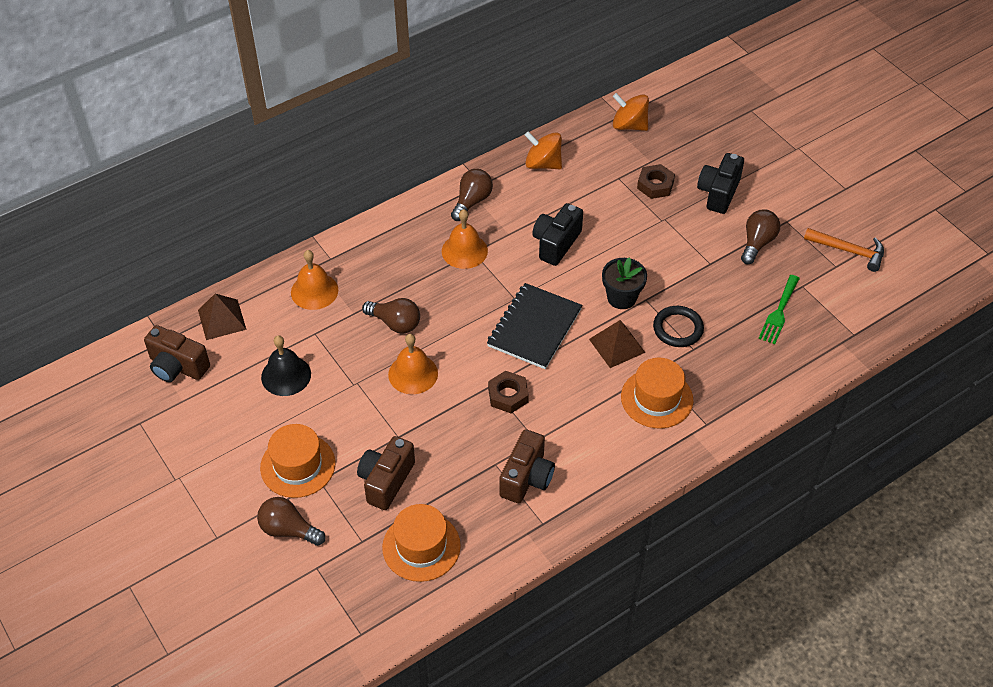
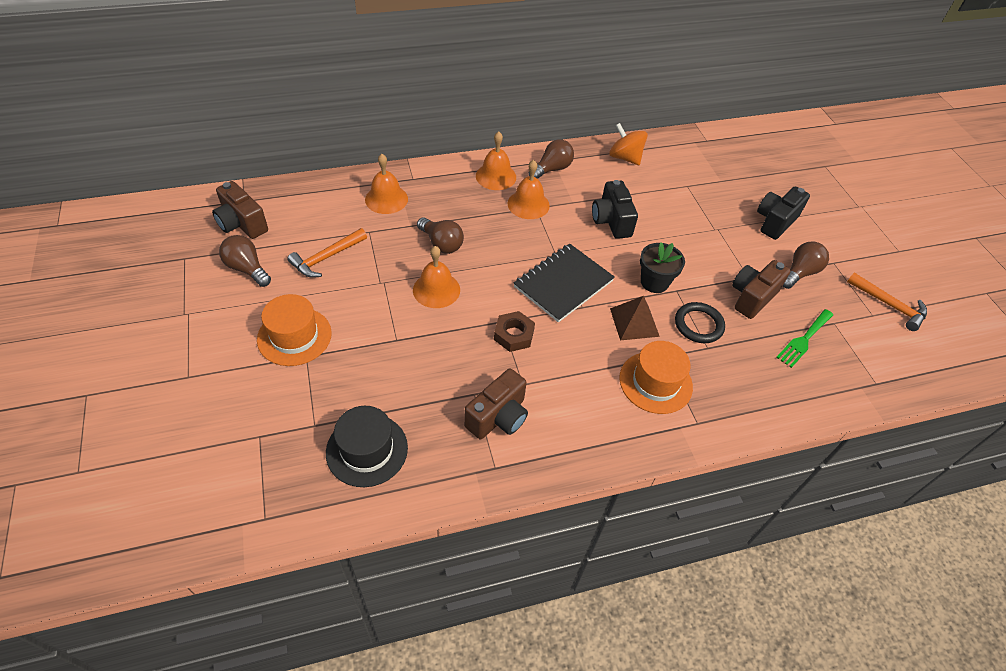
camera: 15 degrees right, 0 degrees up
(222, 319) = (299, 198): brown pyramid -> none
(286, 375) = (326, 257): black bell -> orange hammer
(288, 530) = (254, 391): brown light bulb -> brown light bulb (247, 269)
(386, 481) = (365, 376): brown camera -> brown camera (752, 297)
(417, 228) = (496, 176): none -> orange bell
(421, 546) = (367, 450): orange hat -> black hat
(556, 243) = (611, 221): black camera -> black camera turned 60 degrees counterclockwise
(629, 125) = (711, 149): orange spinning top -> none
(655, 185) = (718, 200): brown nut -> none

